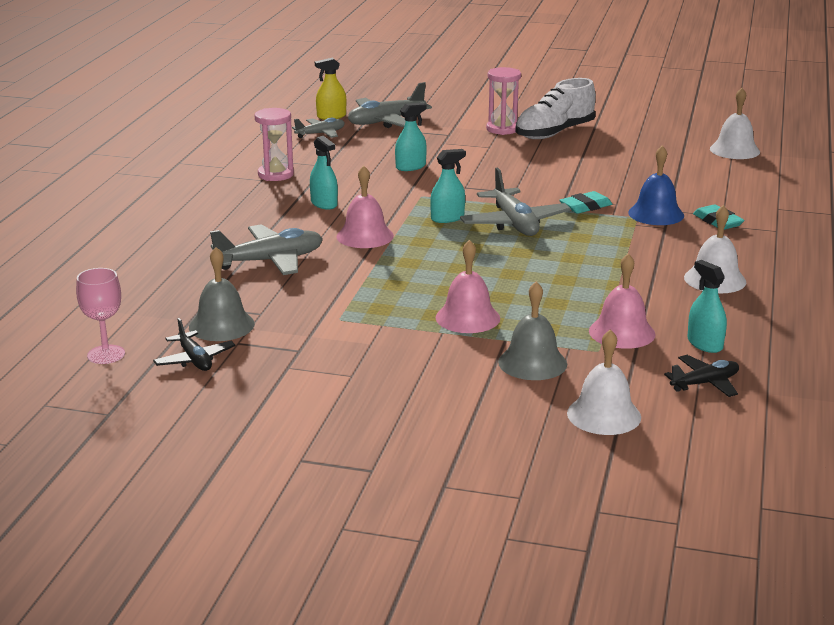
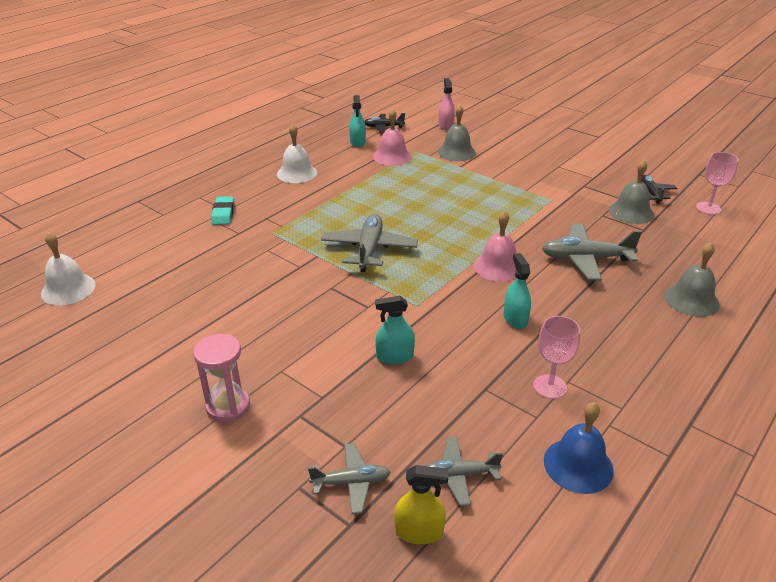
camera: 155 degrees left, 10 degrees up
(149, 248) = (691, 300): none -> grey bell
(275, 174) = (550, 386): pink hourglass -> pink goblet
(386, 121) = (351, 483): grey plane -> grey plane, size x0.60
(447, 218) = (416, 269): turquoise spray bottle -> none
(467, 317) = (470, 183): pink bell -> none
(554, 133) = (183, 376): white shoe -> none
(585, 206) = (294, 253): turquoise eraser -> none
(604, 415) = (446, 125): white bell -> pink spray bottle
(656, 214) = (254, 231): blue bell -> blue bell (578, 465)

